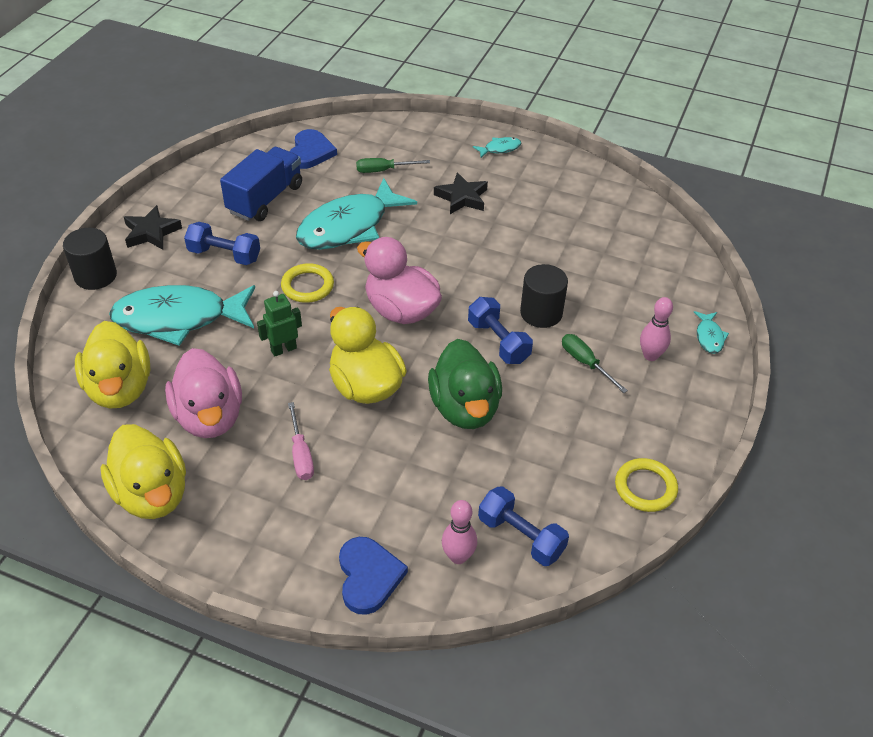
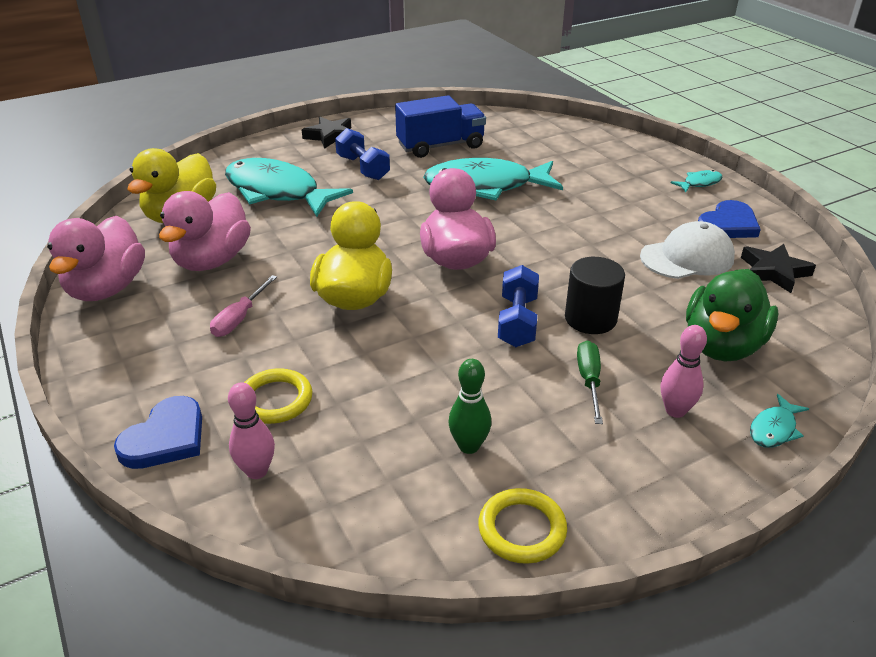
camera: 40 degrees right, 10 degrees down
(95, 276) = (259, 146): black cylinder -> none
(152, 494) = (107, 288): yellow duck -> pink duck
(283, 349) = (324, 243): green robot -> none
(307, 286) = (399, 211): yellow ring -> yellow ring (275, 400)
(311, 152) = (516, 130): blue heart -> blue heart (728, 224)
(383, 170) = (564, 161): green screwdriver -> none
(462, 197) = (616, 204): black star -> black star (773, 272)
(465, 408) = (419, 356): green duck -> green duck (722, 346)
(500, 149) = (699, 183): turquoise fish -> turquoise fish turned 45 degrees counterclockwise
(521, 536) = (334, 491): blue dumbbell -> none
(552, 226) = (687, 257): none -> white cap
(564, 454) = (469, 446): none -> green bowling pin

